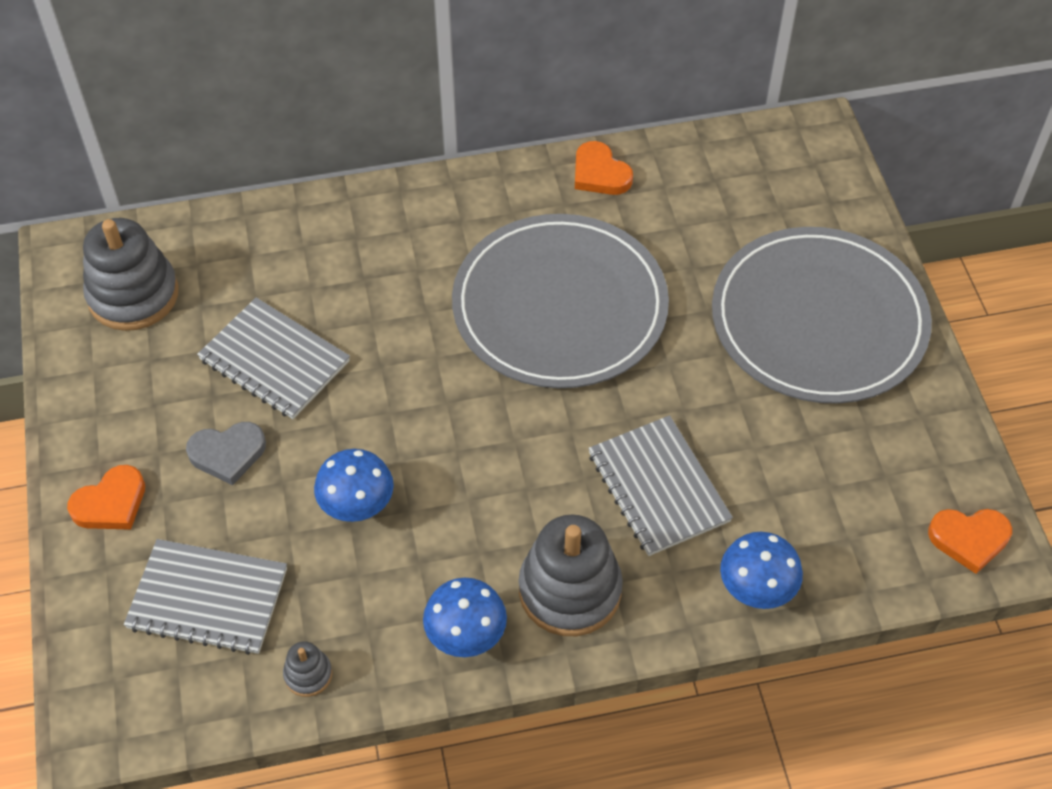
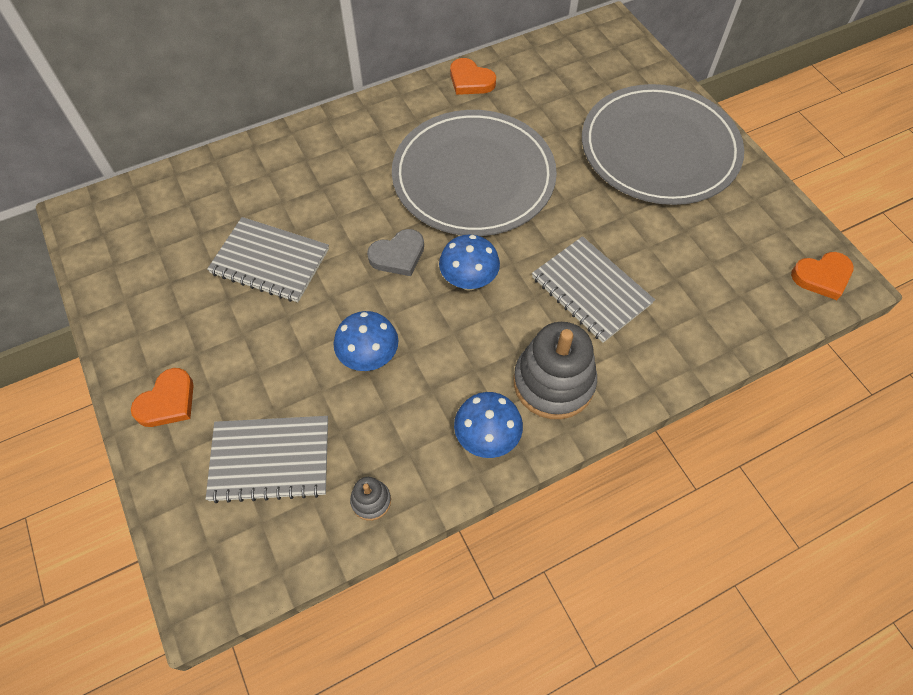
camera: 15 degrees left, 5 degrees up
(133, 295) = (143, 236): grey stacking toy -> none
(227, 454) = (253, 340): grey heart -> grey heart (398, 255)
(756, 590) = (689, 349): blue mushroom -> blue mushroom (468, 281)

